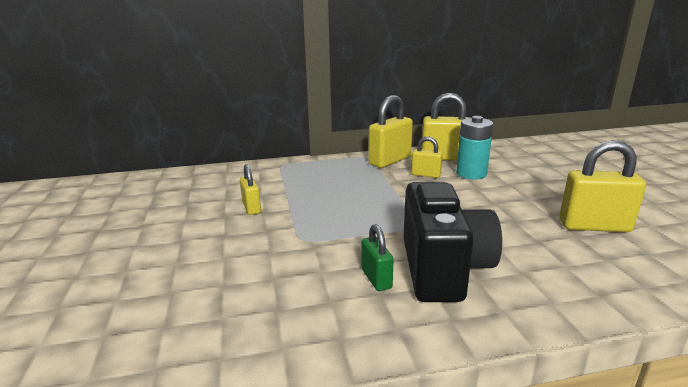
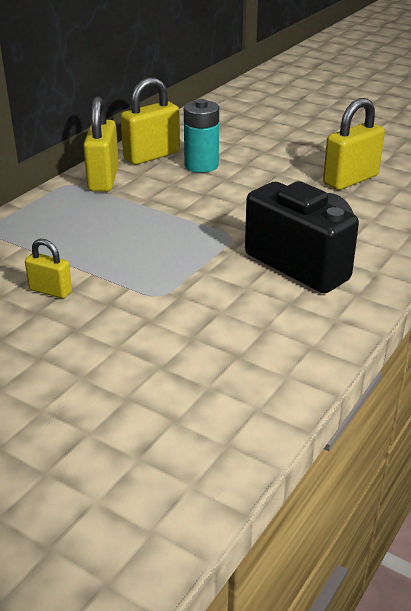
camera: 45 degrees left, 10 degrees up
(376, 279) = (270, 294): green padlock -> none
(425, 175) = (163, 182): yellow padlock -> none

